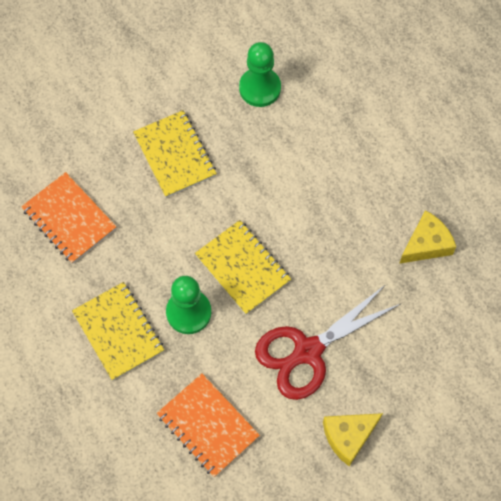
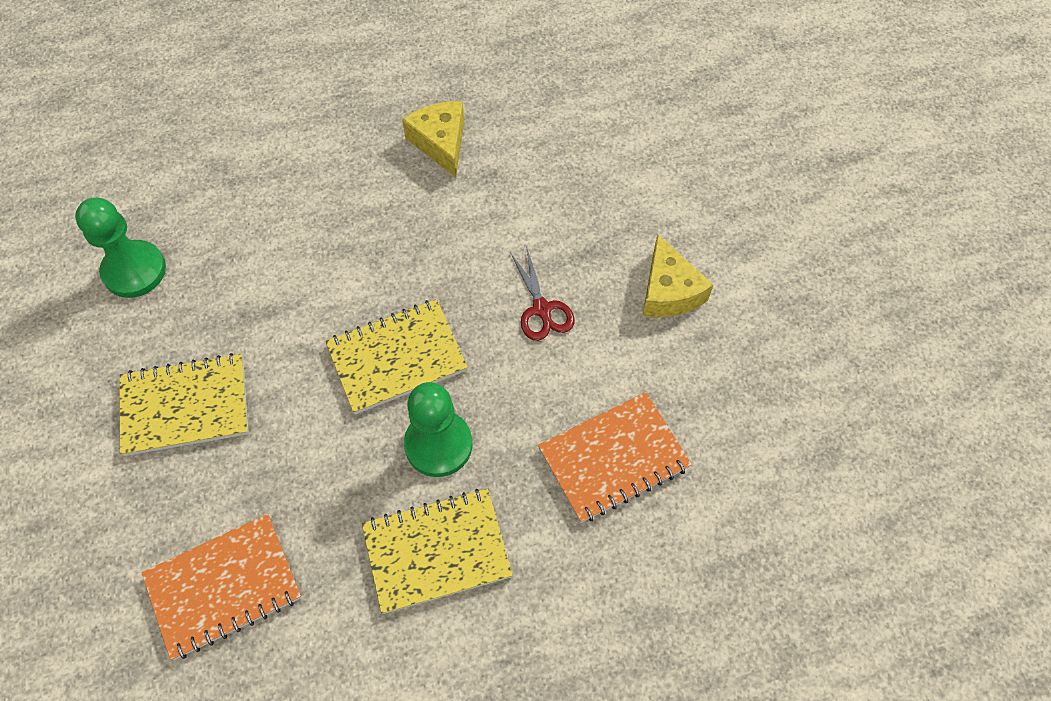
camera: 75 degrees left, 5 degrees down
(307, 352) = (542, 310): red scissors -> red scissors, size x0.51

